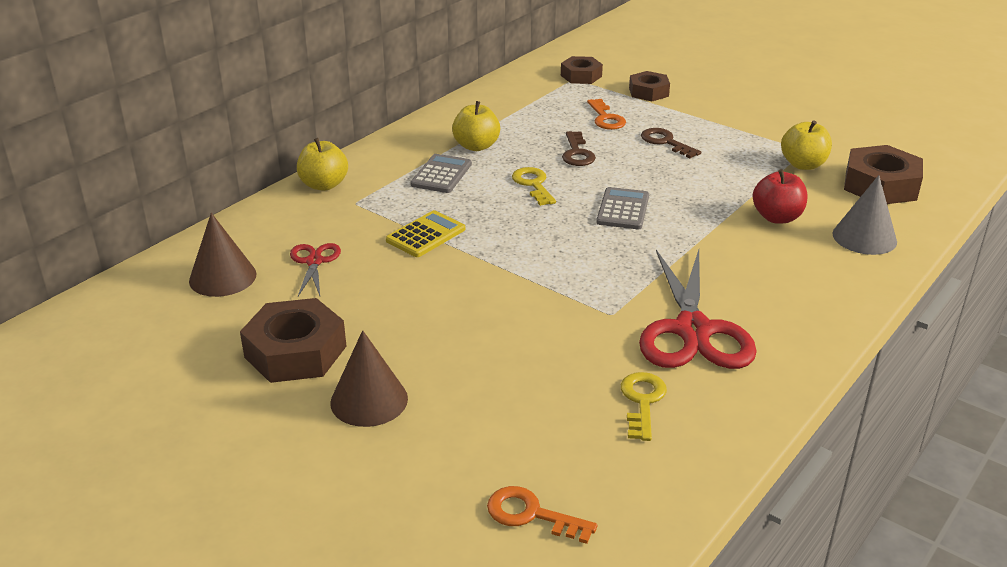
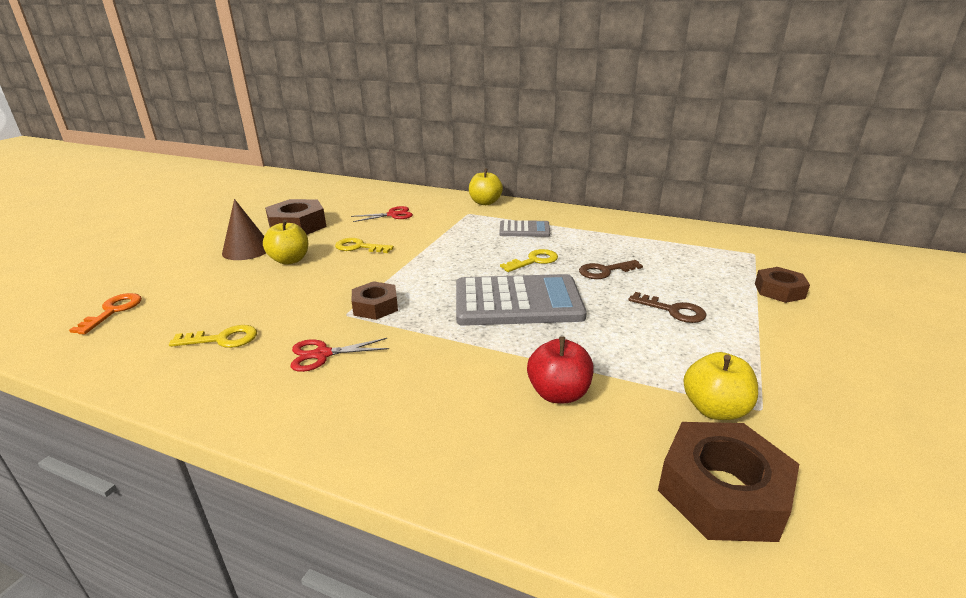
camera: 75 degrees right, 5 degrees down
(222, 277) = (370, 199): brown cone -> none
(422, 296) = (359, 247): none -> yellow key
(426, 235) = (437, 237): yellow calculator -> none
(476, 146) = (578, 234): yellow apple -> yellow apple (290, 260)
(581, 76) = (765, 255): brown nut -> brown nut (375, 306)
(606, 118) = (689, 276): orange key -> none
(623, 209) = (517, 302): grey calculator -> grey calculator, size x1.90
(666, 142) = (672, 310): brown key -> brown key turned 90 degrees clockwise
(693, 330) = (322, 354): red scissors -> red scissors, size x0.49
(864, 237) = (551, 473): grey cone -> none

